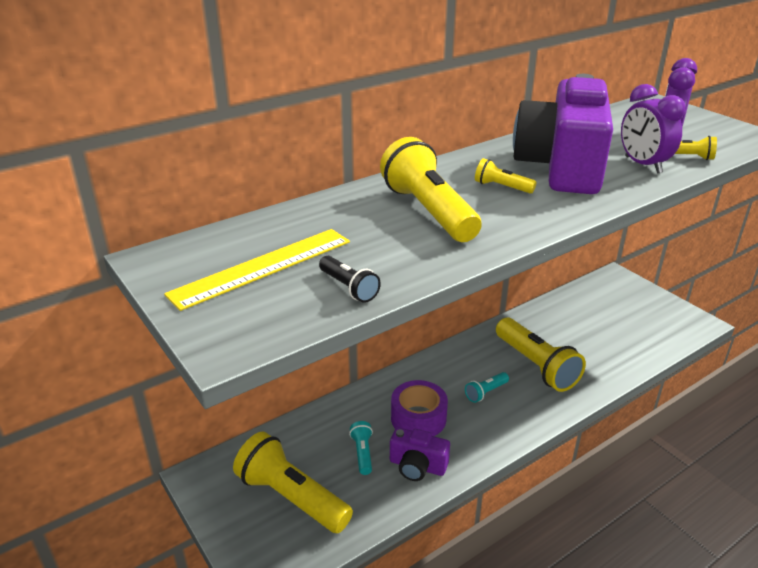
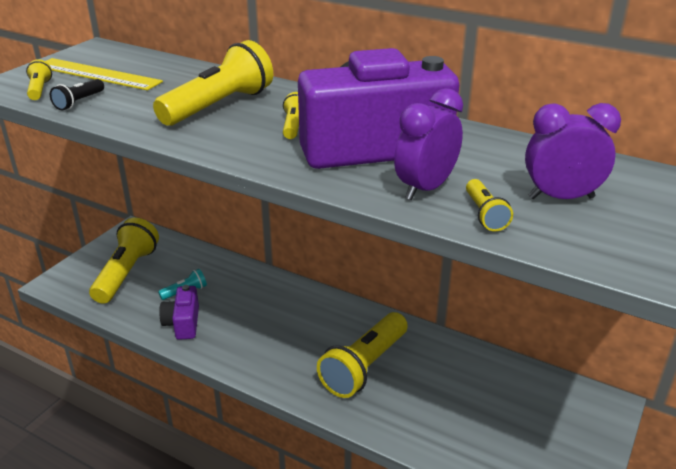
camera: 65 degrees right, 0 degrees up
(277, 313) = (39, 90): none -> yellow flashlight
(418, 418) = (241, 309): purple tape -> none
(486, 392) = (299, 341): turquoise flashlight -> none

